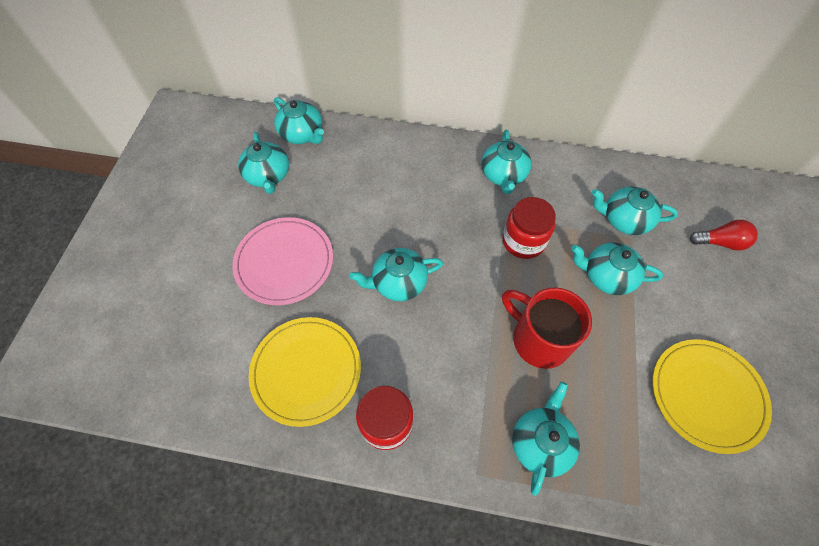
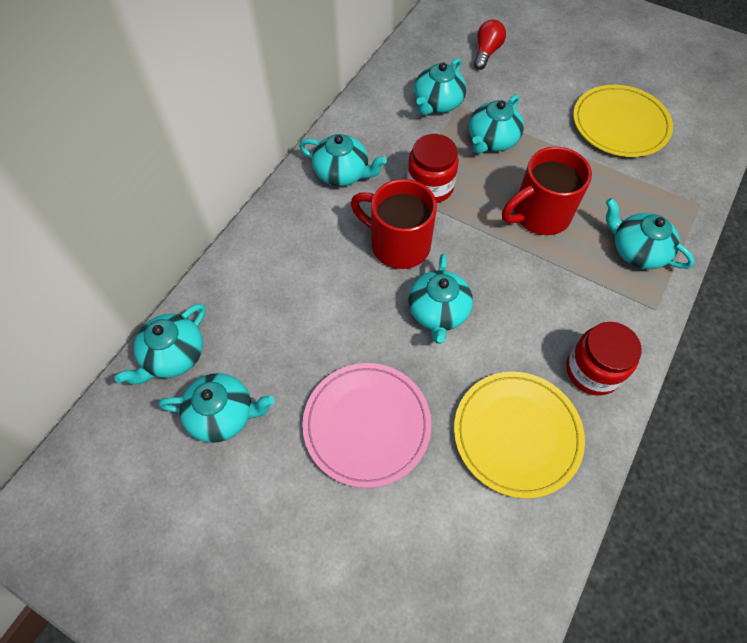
camera: 70 degrees left, 0 degrees up
(302, 134) = (173, 356): turquoise teapot -> turquoise teapot turned 150 degrees clockwise
(451, 235) = (398, 244): none -> red mug

